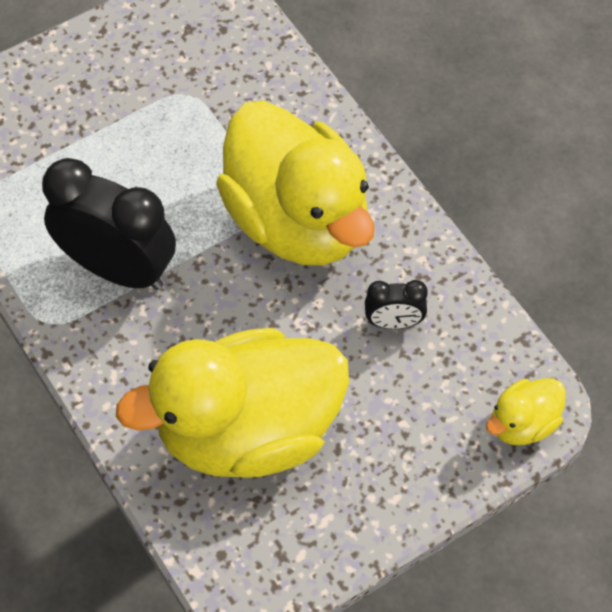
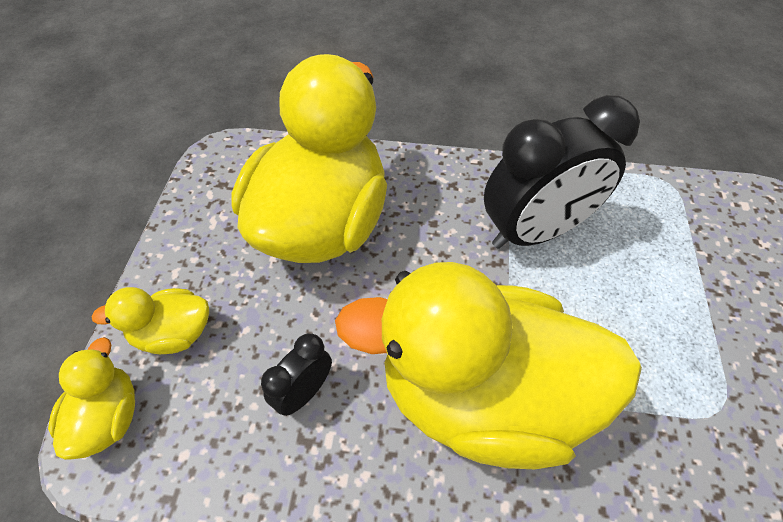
camera: 130 degrees right, 5 degrees down
(437, 444) = (174, 333): none -> yellow duck

